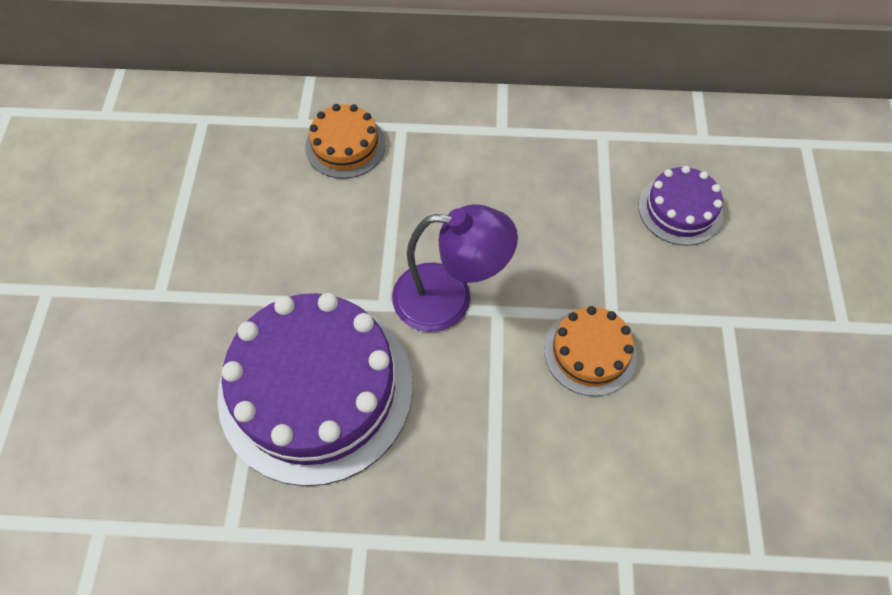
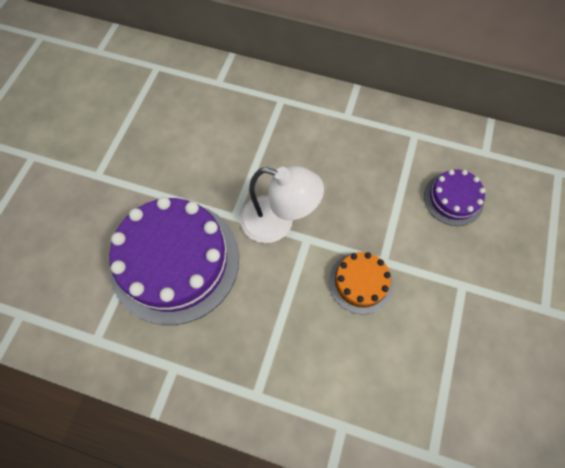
camera: 15 degrees right, 5 degrees up
(345, 145) = (241, 104): orange cake -> none
(449, 298) = (278, 222): purple lamp -> white lamp

